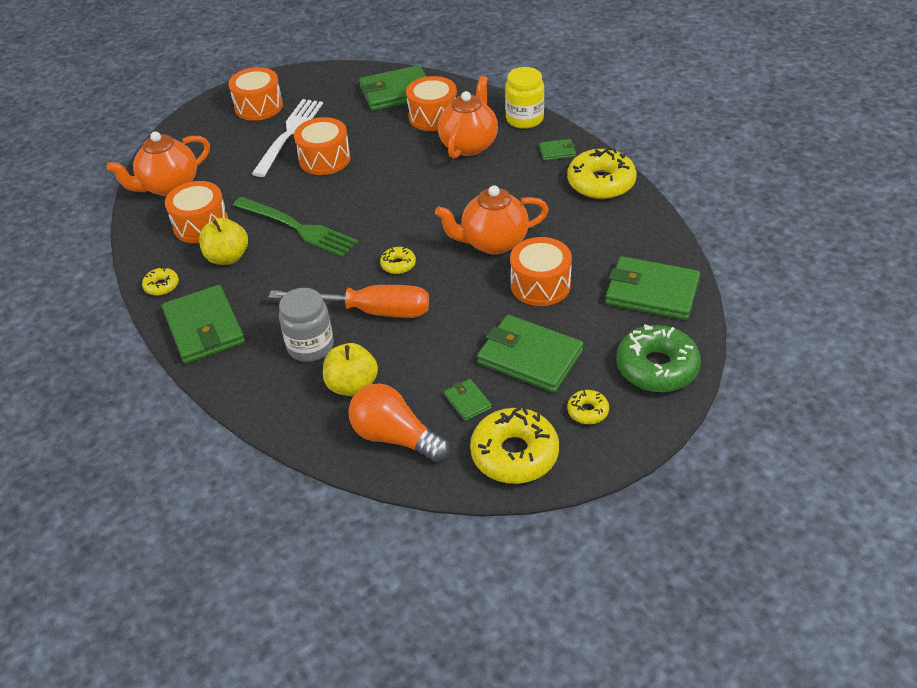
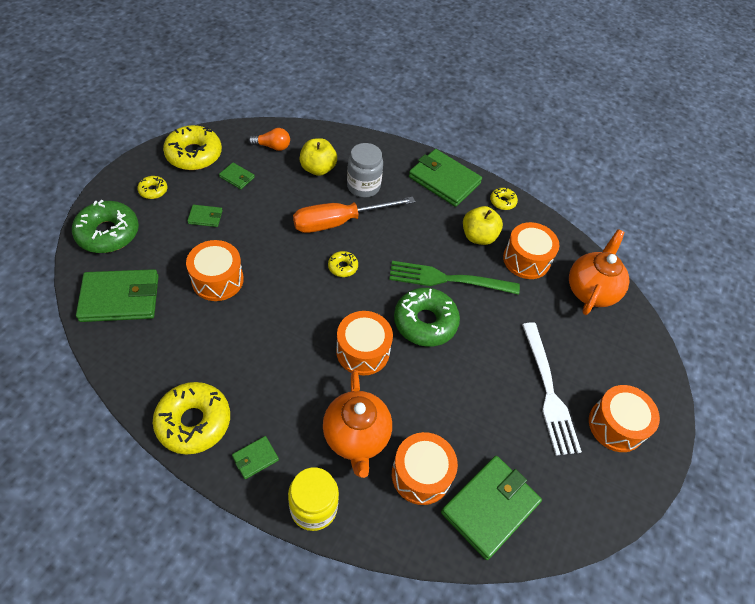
camera: 145 degrees right, 10 degrees up
(324, 159) = (487, 367): orange drum -> orange drum (363, 351)
(351, 200) = (425, 322): none -> green donut
(395, 437) = (272, 146): orange light bulb -> orange light bulb, size x0.61
(493, 243) = (274, 311): orange teapot -> none
(530, 357) = (205, 217): green wallet -> green wallet, size x0.46

